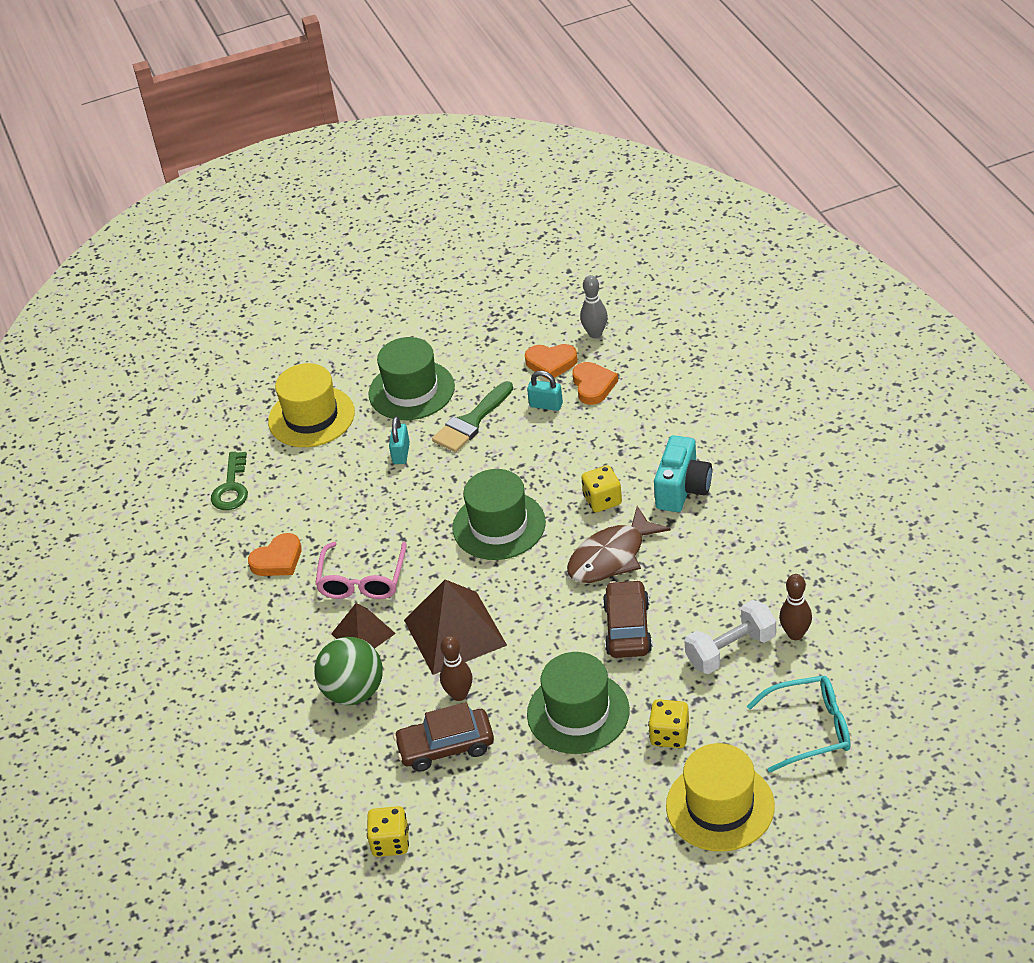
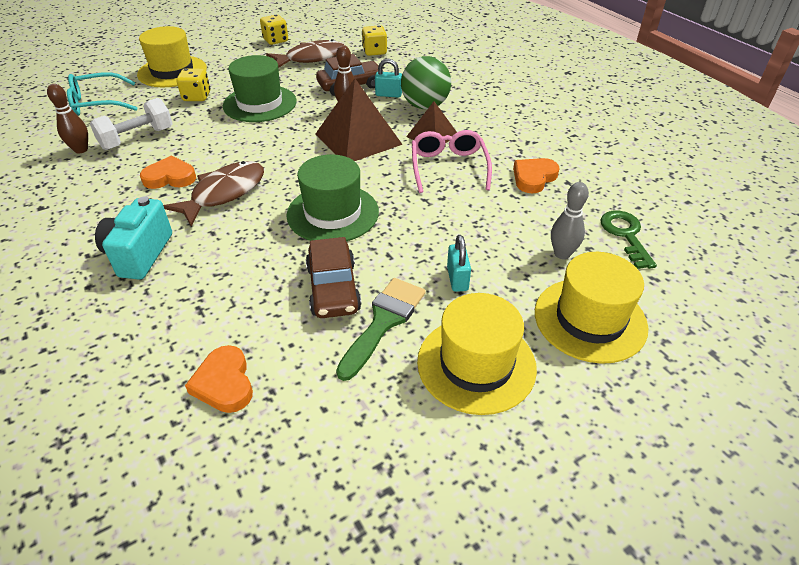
camera: 165 degrees right, 0 degrees up
(411, 390) = (476, 364): green hat -> yellow hat
(497, 829) = (311, 58): none -> brown fish
(546, 405) = (290, 350): turquoise padlock -> turquoise padlock (388, 94)
(551, 363) = (284, 421): orange heart -> orange heart (170, 177)
(595, 333) = (212, 486): grey bowling pin -> grey bowling pin (562, 254)
(602, 500) = (227, 240): yellow dice -> yellow dice (275, 40)
(627, 628) = (217, 147): brown car -> brown car (333, 288)

